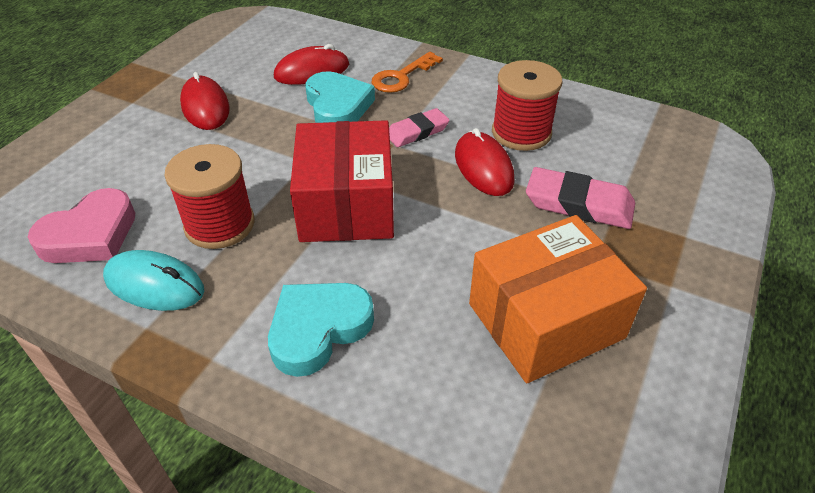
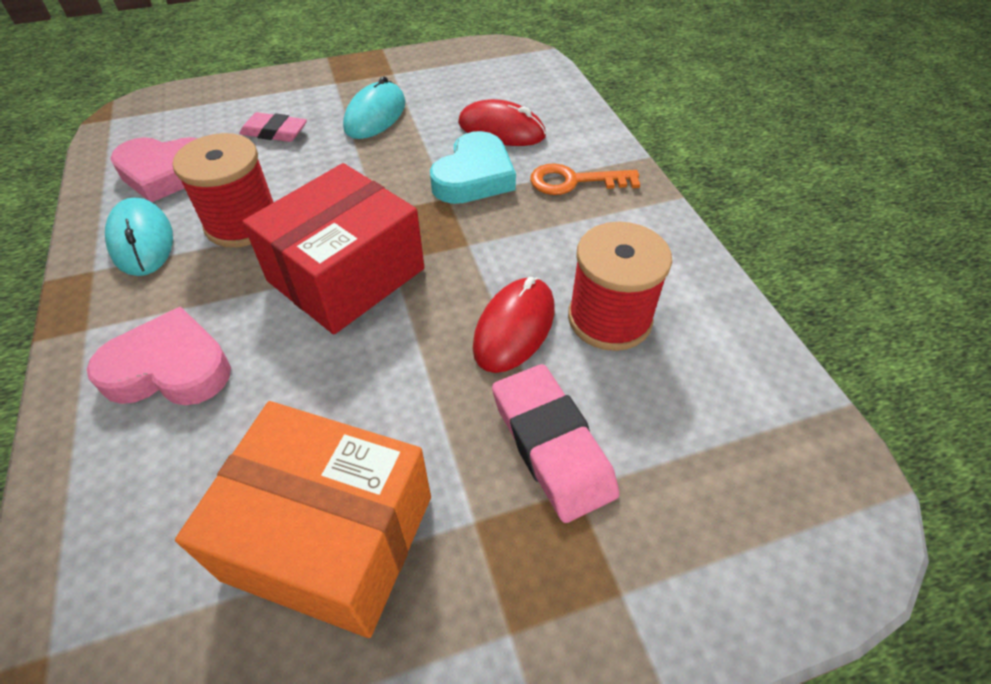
camera: 45 degrees right, 5 degrees up
(205, 107) = (375, 115): red mouse -> turquoise mouse
(318, 329) = (169, 368): turquoise heart -> pink heart
(417, 132) = (506, 246): pink eraser -> pink eraser (274, 132)

